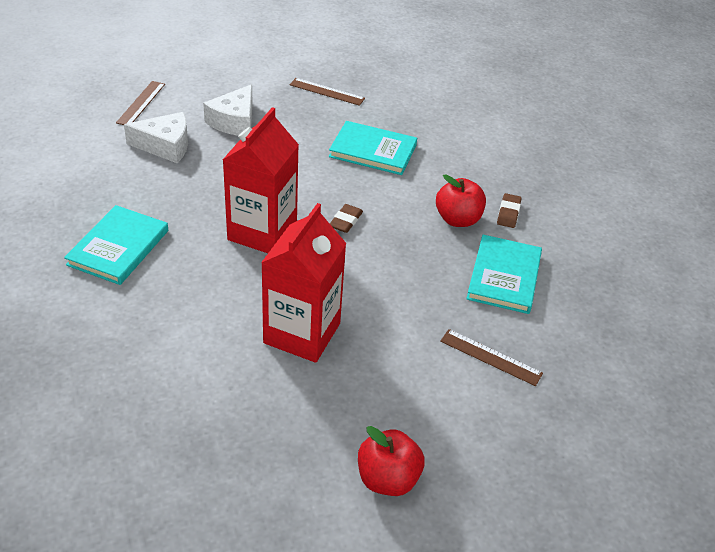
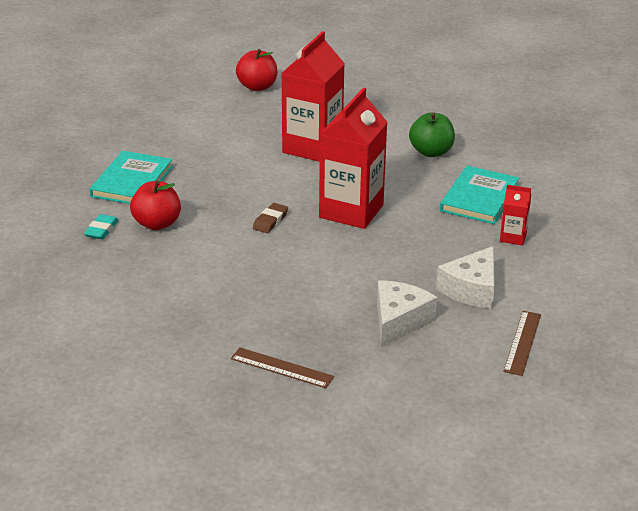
camera: 175 degrees left, 10 degrees down
(104, 197) = (513, 237): none -> red carton
(151, 323) = (431, 152): none -> green apple
(165, 146) = (471, 289): white cheese -> white cheese turned 60 degrees counterclockwise
(373, 151) = (231, 289): turquoise book -> none
(490, 357) = (167, 136): brown ruler -> none
(508, 213) = (101, 230): brown eraser -> turquoise eraser

